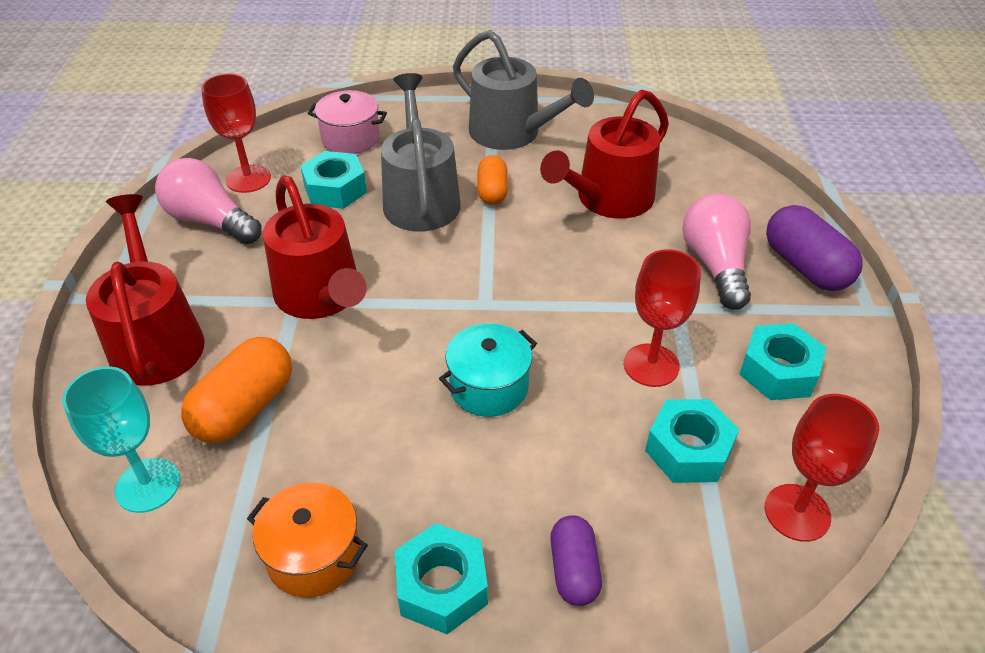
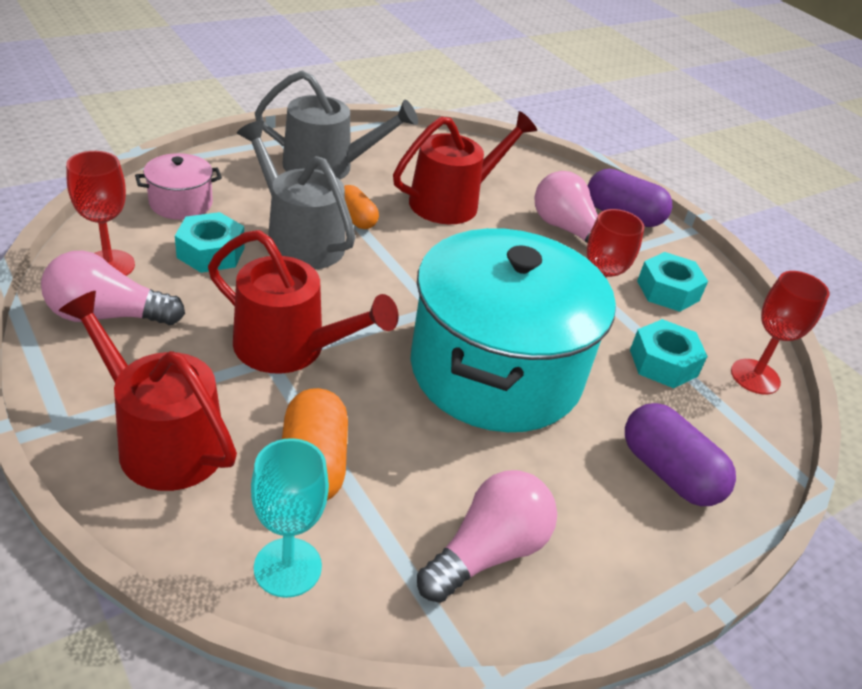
camera: 40 degrees left, 5 degrees down
(314, 555) = (487, 552): orange pot -> pink light bulb
(442, 586) = (598, 526): turquoise nut -> none
(489, 387) = (496, 370): turquoise pot -> turquoise pot, size x2.43
(574, 570) = (669, 472): purple capsule -> purple capsule, size x1.60
(608, 199) = (452, 202): red watering can -> red watering can turned 135 degrees counterclockwise

